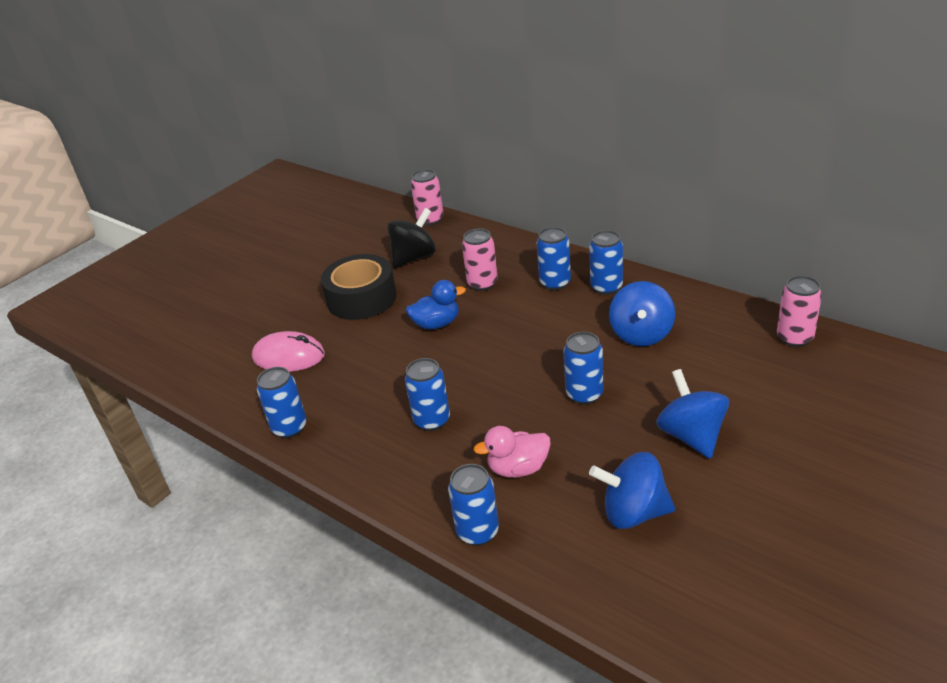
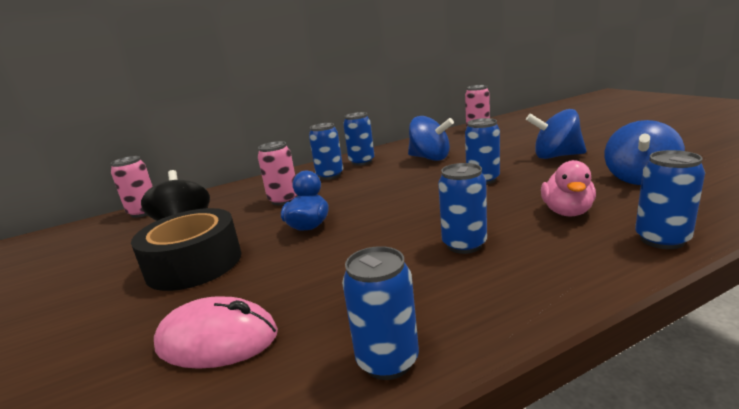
camera: 65 degrees left, 15 degrees down
(289, 356) = (217, 339): pink mouse -> pink mouse turned 60 degrees clockwise

